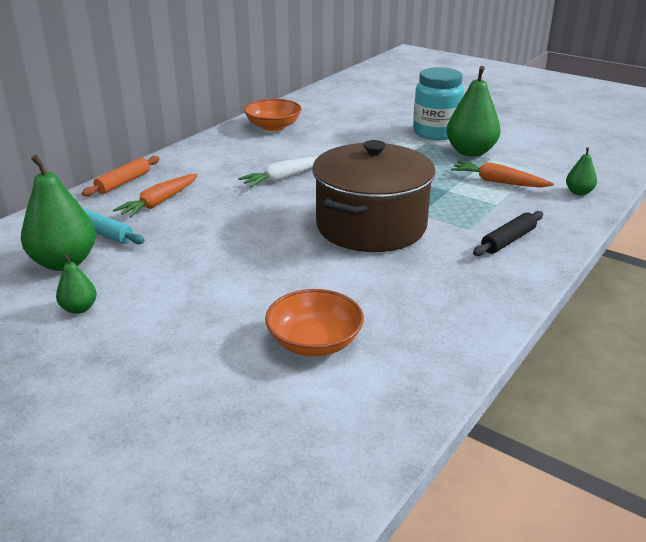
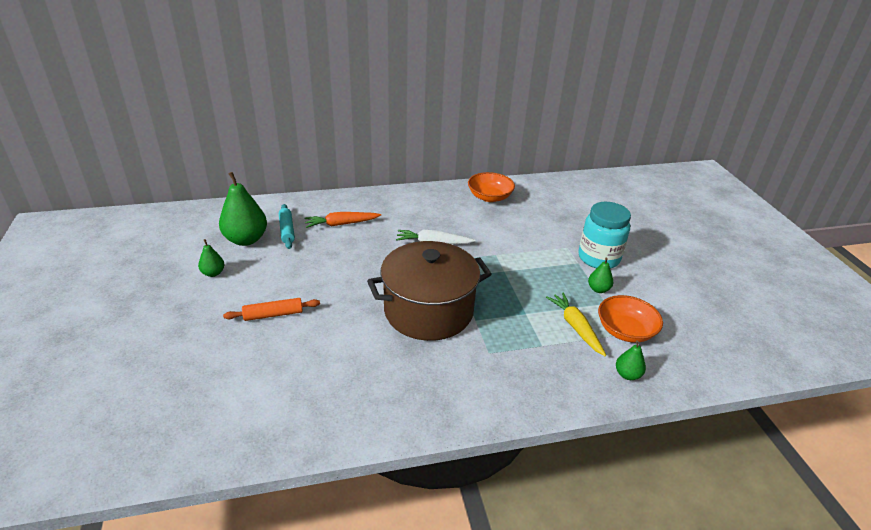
camera: 40 degrees right, 5 degrees up
(123, 182) = (344, 199): orange rolling pin -> orange rolling pin (273, 314)
(314, 342) = (276, 370): orange bowl -> orange bowl (625, 331)
(470, 152) = (598, 289): green pear -> green pear, size x0.50
(498, 182) = (575, 327): orange carrot -> yellow carrot
(508, 240) = (499, 379): black rolling pin -> none

